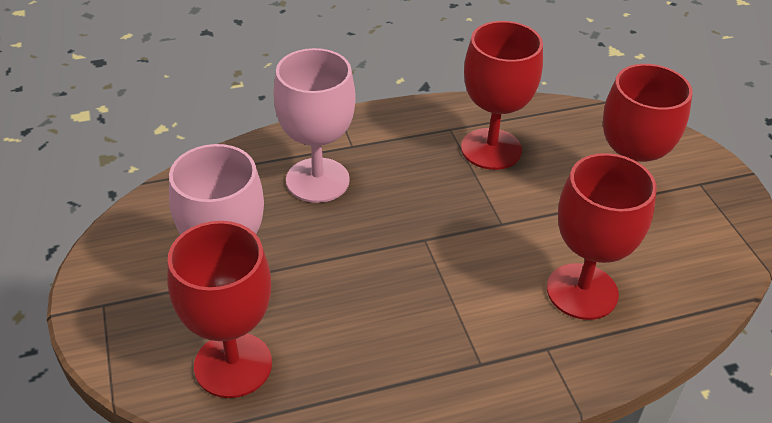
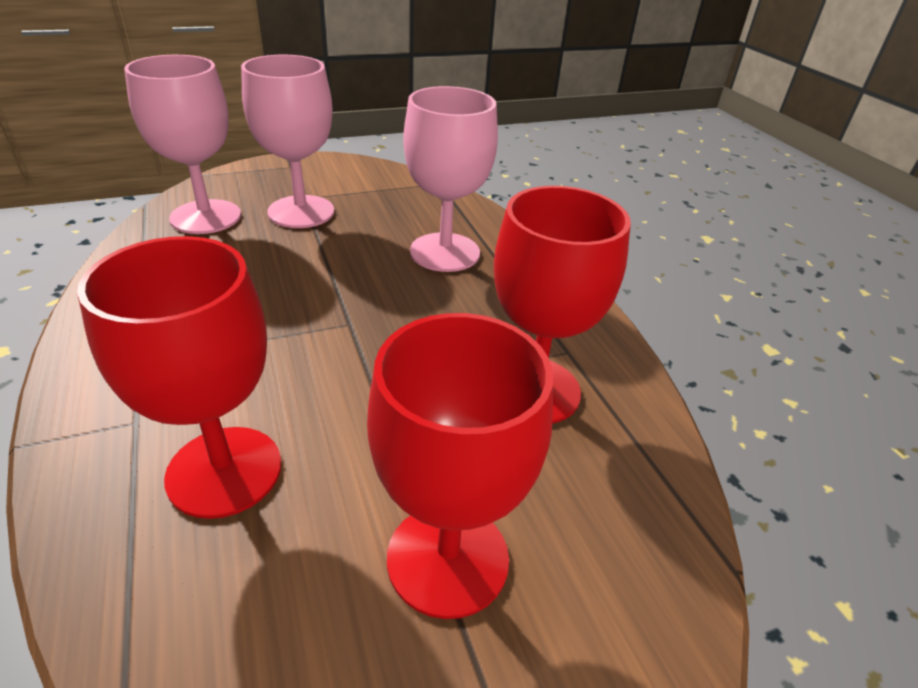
camera: 85 degrees right, 5 degrees down
(233, 365) = (206, 217): red goblet -> pink goblet

